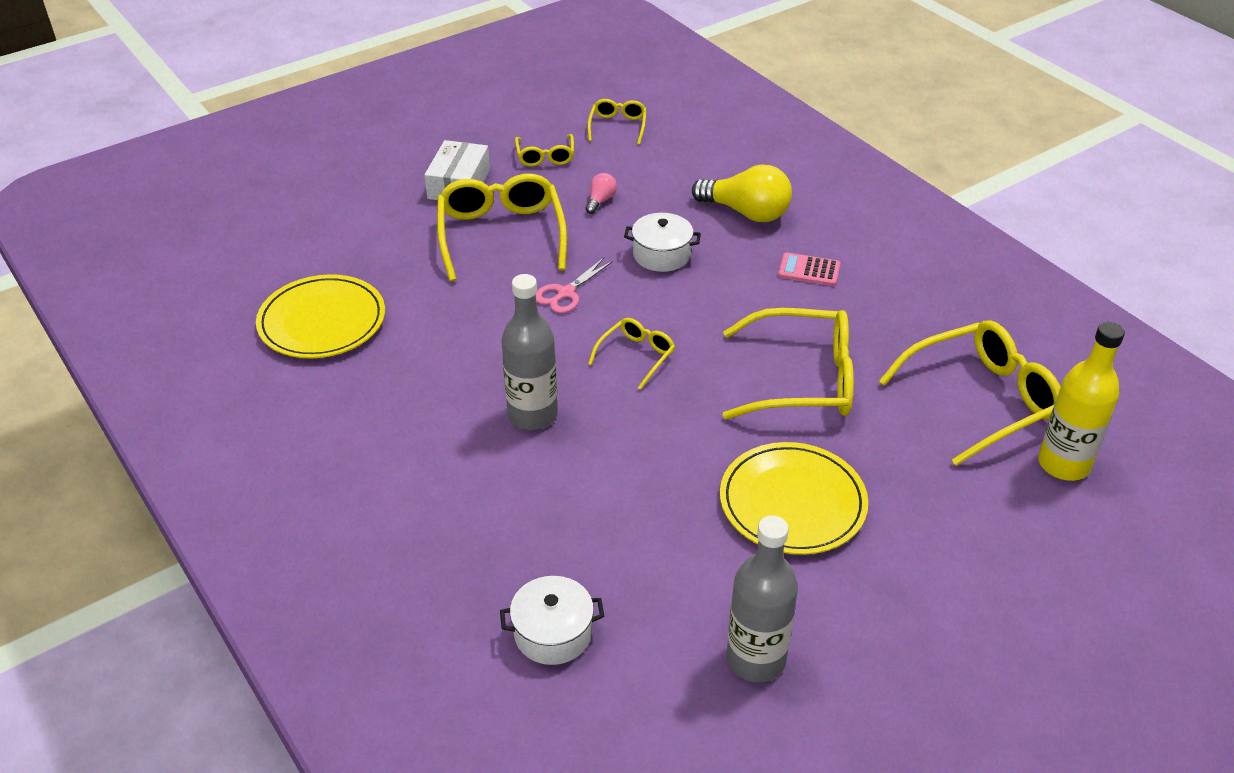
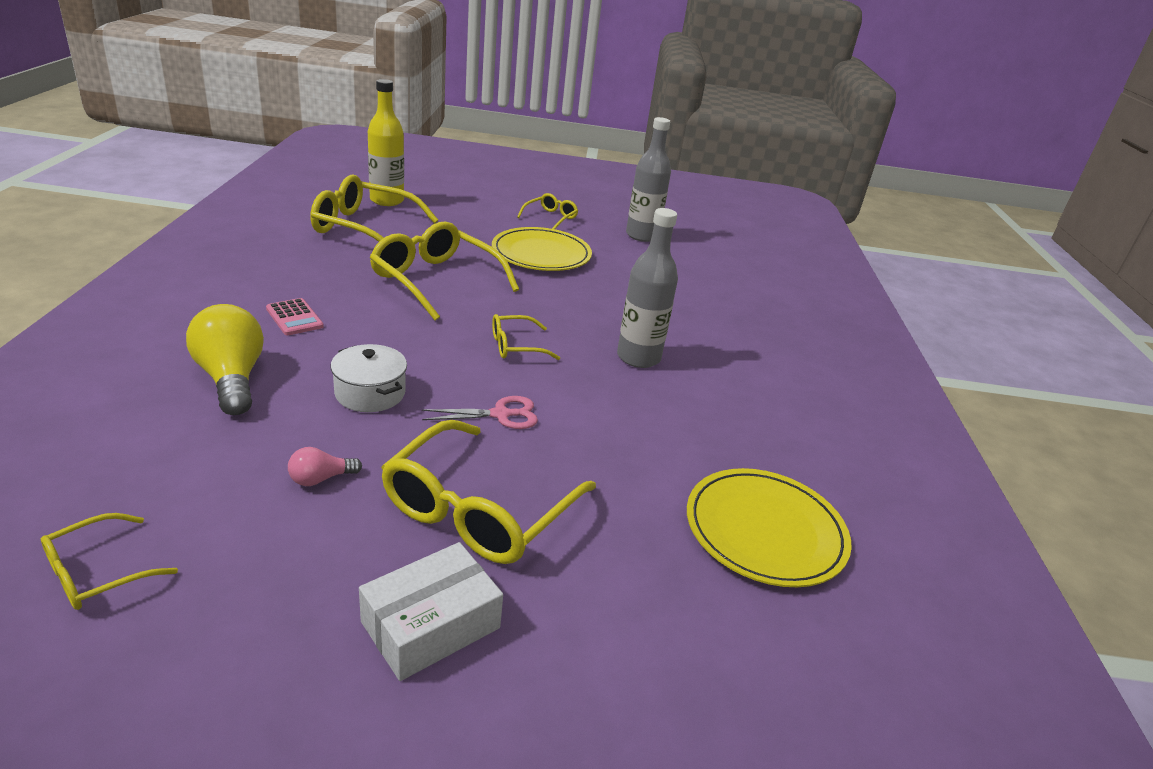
camera: 145 degrees left, 10 degrees down
(545, 156) = (265, 590): yellow glasses -> yellow glasses (550, 218)
(553, 633) = (731, 282): white pot -> none

